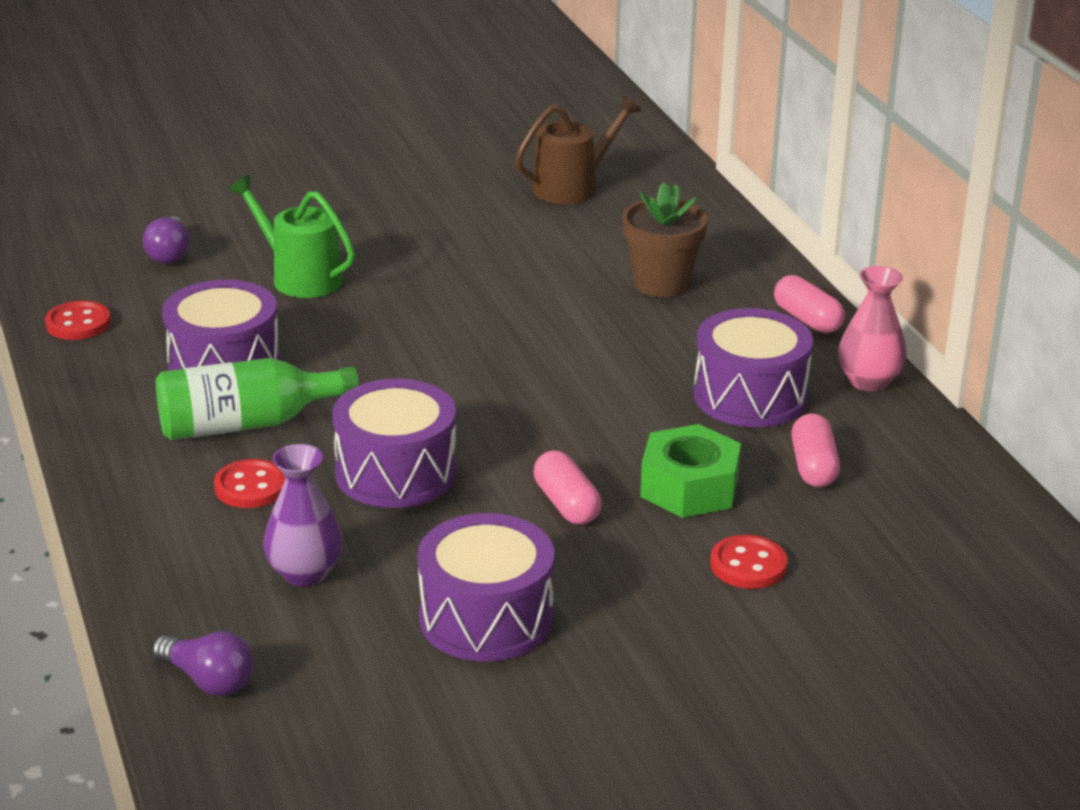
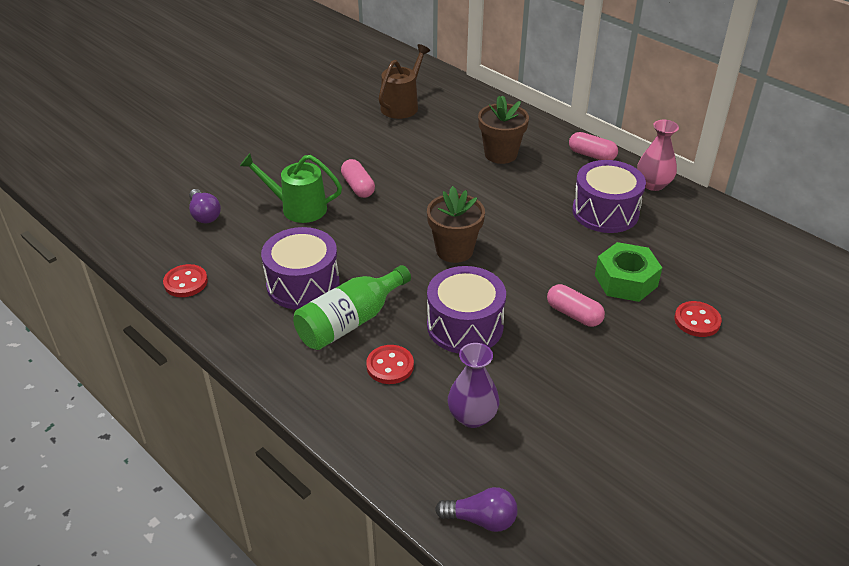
camera: 25 degrees left, 10 degrees up
(470, 383) = (454, 250): none -> brown flower pot
(486, 618) = (597, 408): purple drum -> none
(813, 467) = (673, 246): pink capsule -> pink capsule (358, 187)

